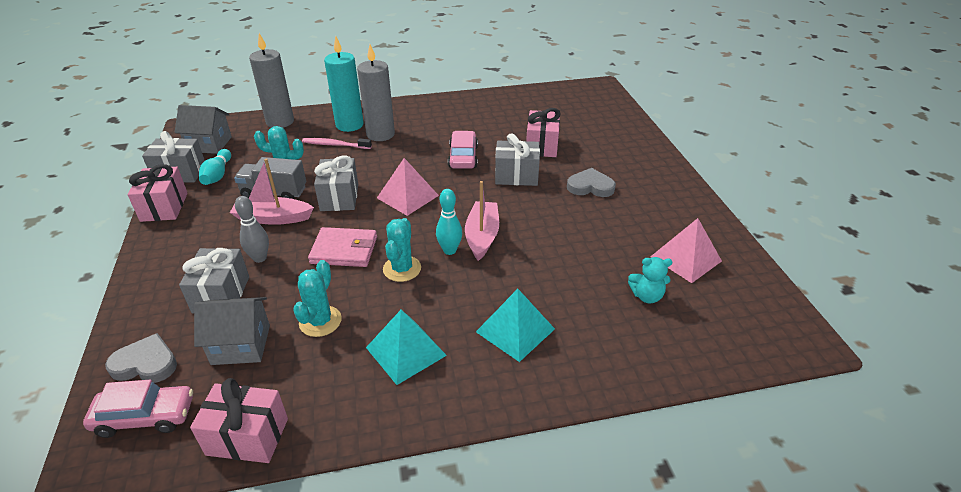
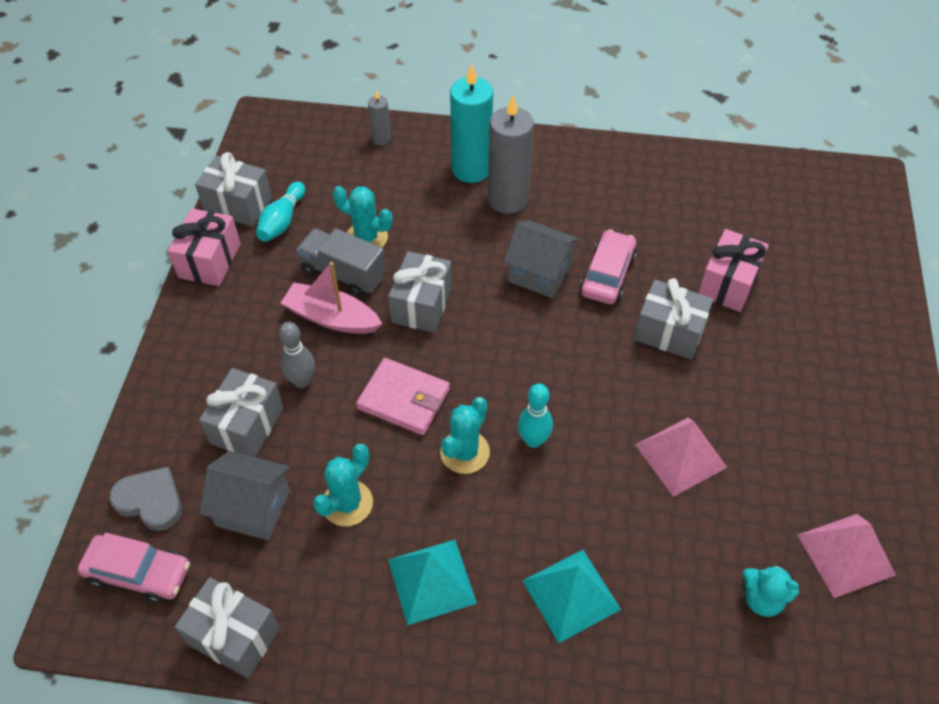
camera: 20 degrees right, 15 degrees up
(209, 144) = (283, 160): grey house -> grey house (540, 273)
(247, 436) = (234, 636): pink gift -> grey gift
(280, 122) = (381, 139): grey candle -> grey candle, size x0.49
(335, 145) = (442, 204): pink toothbrush -> none
(407, 196) = (509, 329): pink pyramid -> pink pyramid (680, 456)
(482, 236) = (583, 429): pink boat -> none
(590, 186) = (767, 383): grey heart -> none

